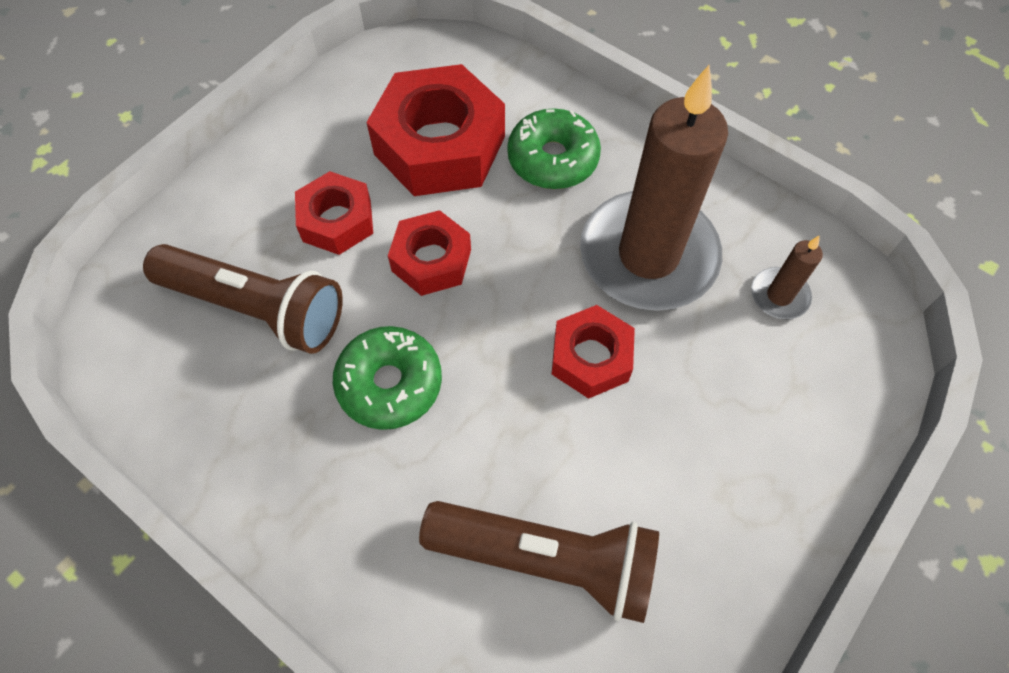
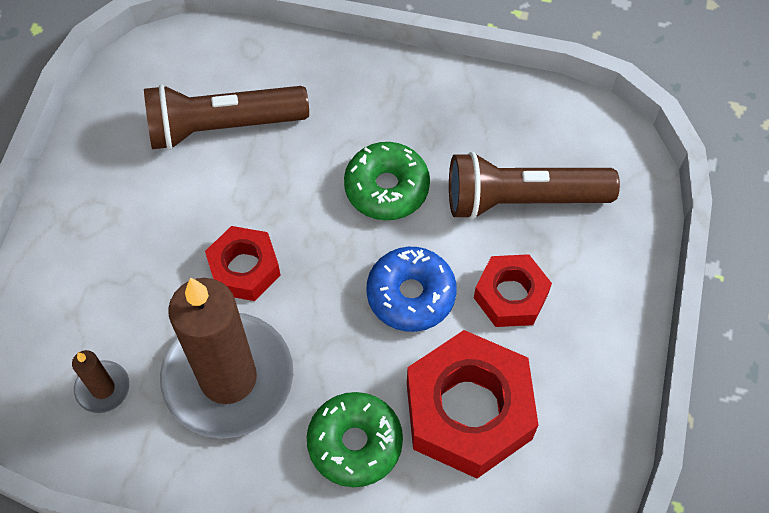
camera: 155 degrees right, 0 degrees up
(431, 260) = (411, 295): red nut -> blue donut

